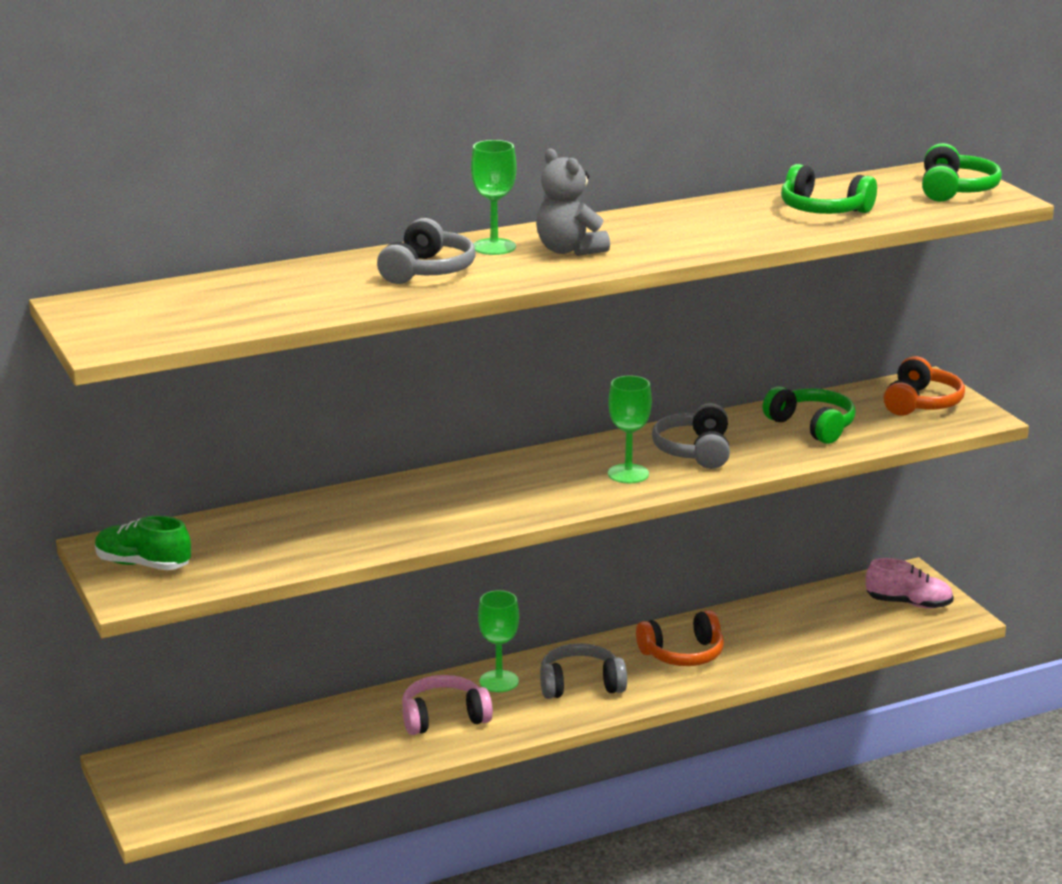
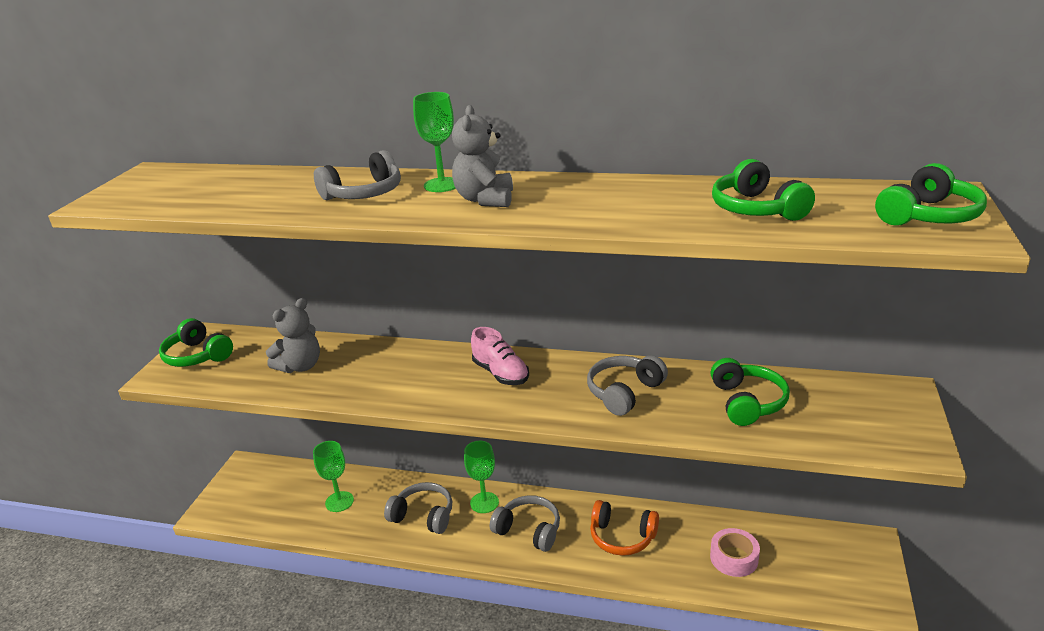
camera: 40 degrees right, 5 degrees up
(143, 564) = (197, 356): green shoe -> green headphones
(304, 533) = (300, 366): none -> grey teddy bear
(444, 718) = (423, 516): pink headphones -> grey headphones
(628, 474) = (550, 395): green goblet -> green goblet (339, 501)
(805, 630) = (734, 558): none -> pink tape
(909, 603) = (845, 571): pink shoe -> pink shoe (501, 373)
(921, 403) = (875, 412): orange headphones -> none

